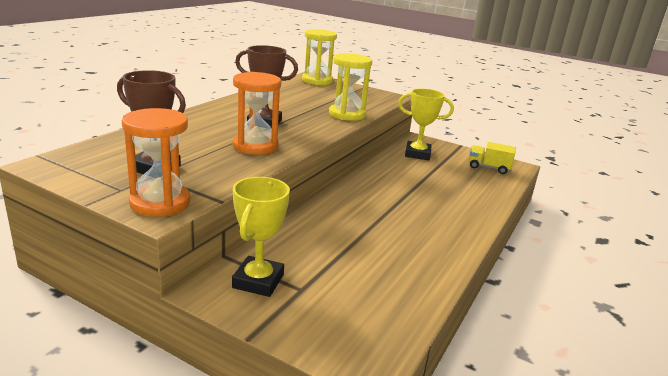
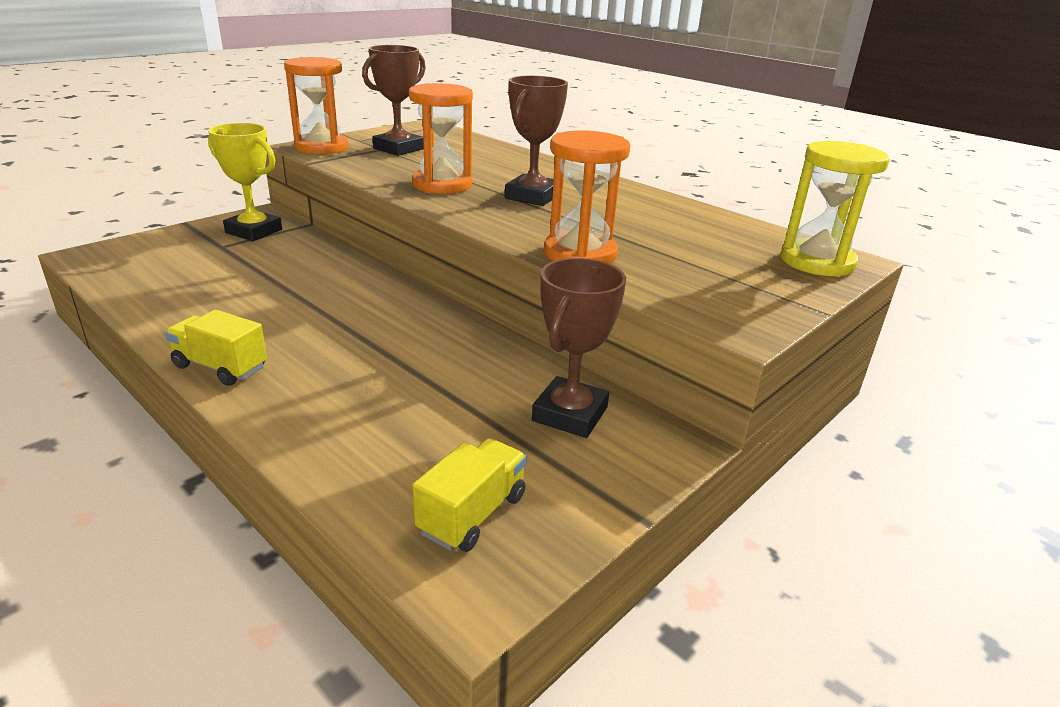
camera: 105 degrees right, 5 degrees up
(347, 114) = (580, 254): yellow hourglass -> orange hourglass
(417, 154) = (570, 414): yellow trophy -> brown trophy
(464, 235) = (220, 367): none -> yellow truck

